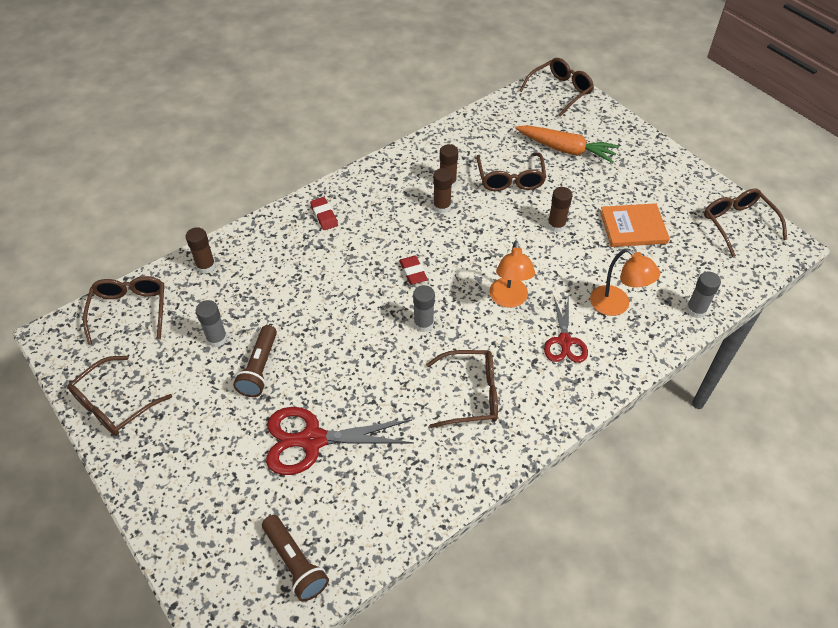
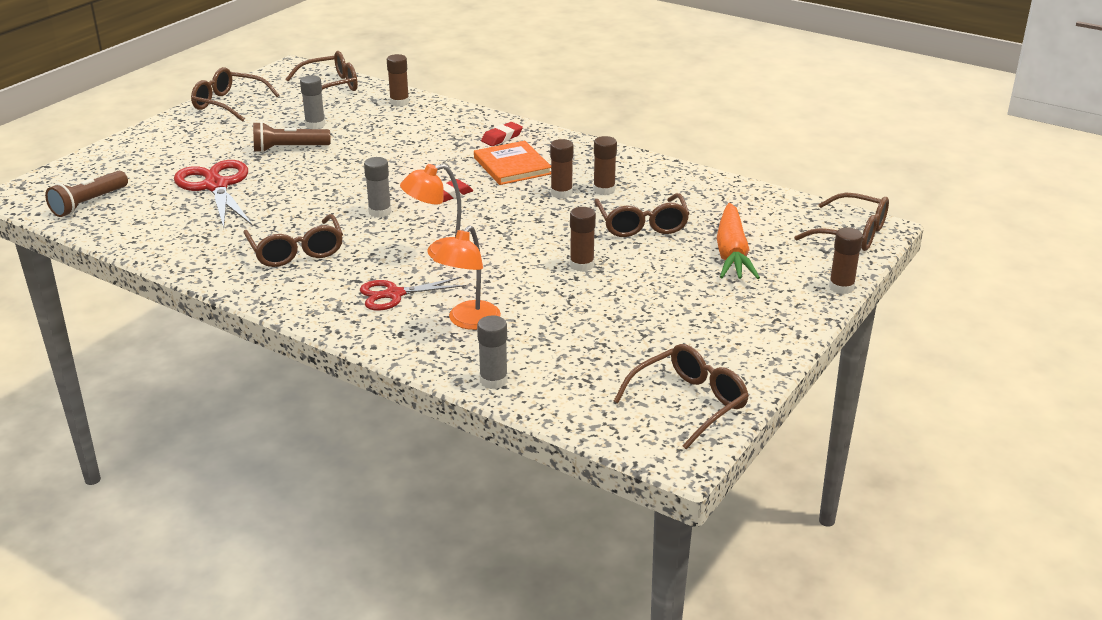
camera: 70 degrees right, 20 degrees down
(510, 179) = (642, 225): brown glasses -> brown glasses turned 75 degrees counterclockwise
(623, 118) = (841, 287): none -> brown glue stick
(633, 227) = (618, 318): orange book -> orange book (512, 166)

